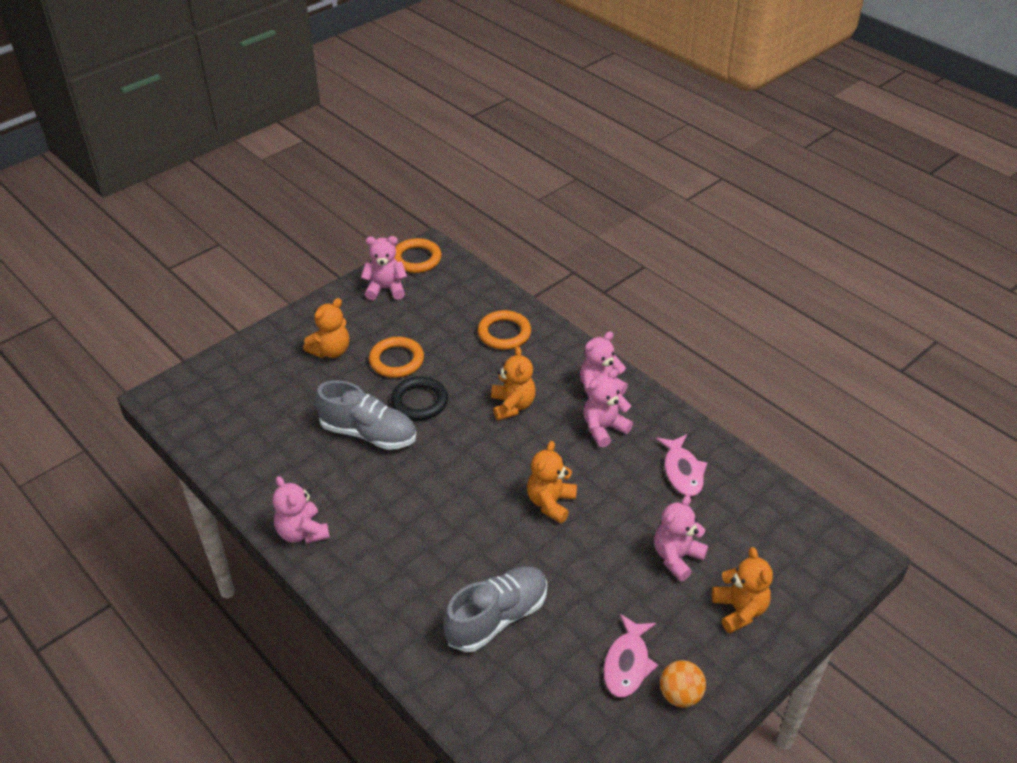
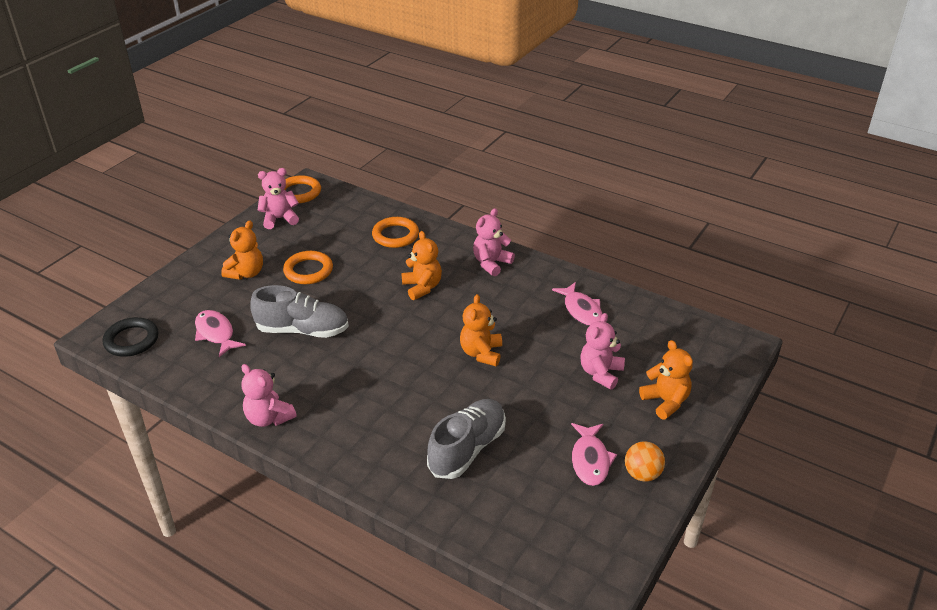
camera: 15 degrees left, 5 degrees down
(278, 419) = (216, 333): none -> pink fish
(419, 401) = (340, 298): black ring -> black ring (131, 340)
(604, 428) = (505, 291): pink teddy bear -> none

